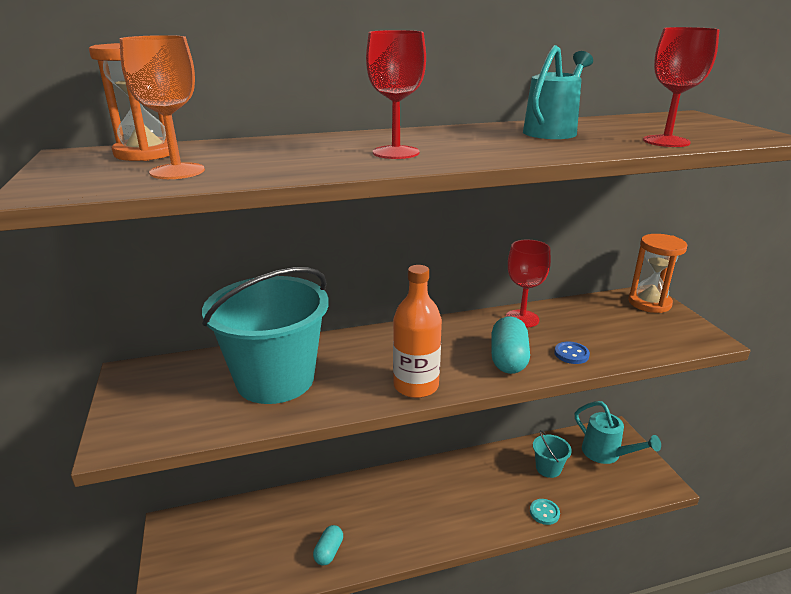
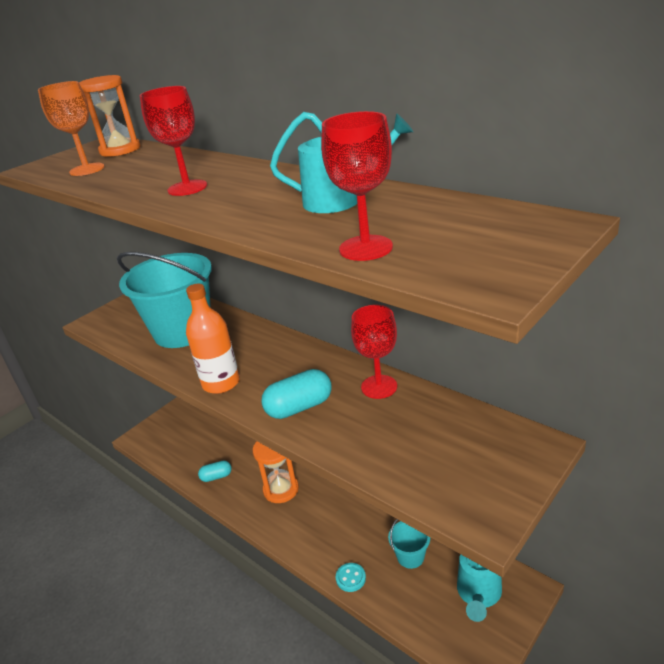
camera: 60 degrees right, 5 degrees up
(571, 354) = (343, 437): blue button -> none
(649, 303) = (522, 452): orange hourglass -> orange hourglass (281, 489)

